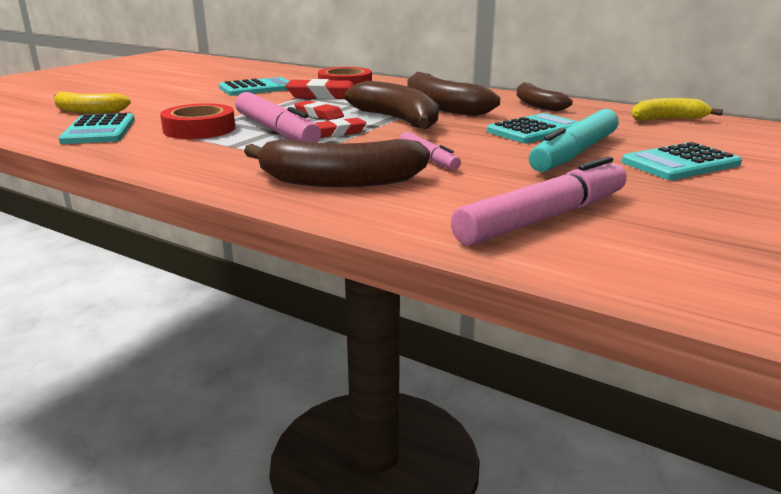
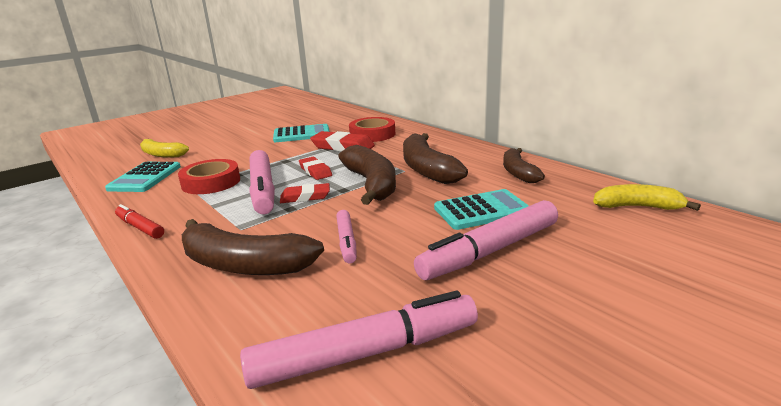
camera: 20 degrees right, 0 degrees up
(164, 167) = (140, 227): none -> red marker
(575, 153) = (490, 251): turquoise marker -> pink marker
(680, 163) = (591, 283): turquoise calculator -> none

